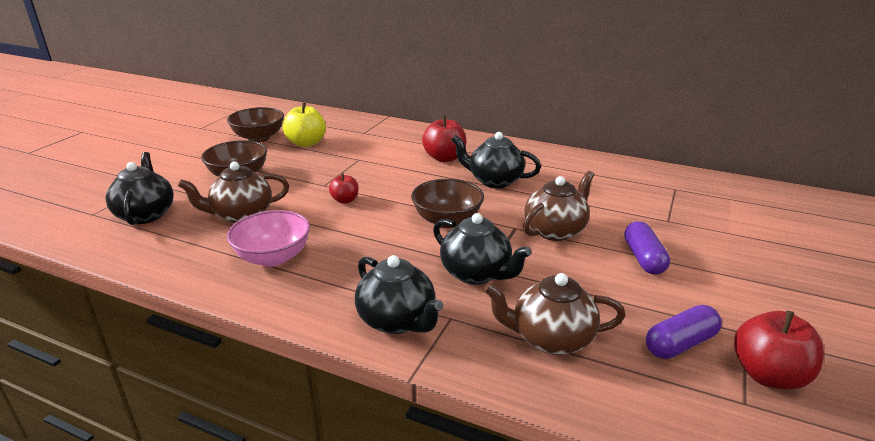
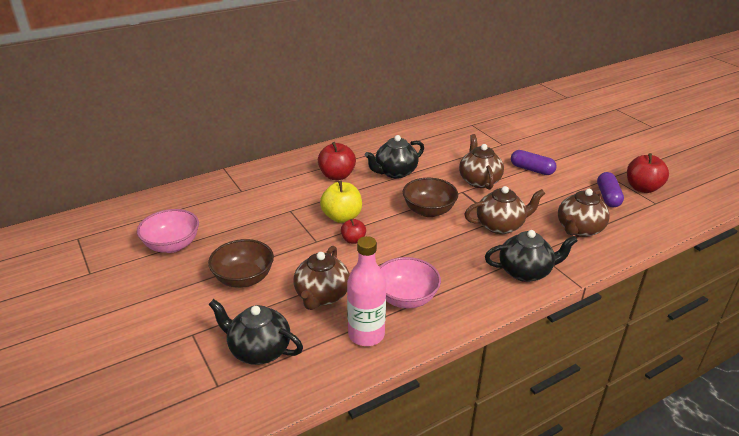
camera: 55 degrees left, 5 degrees up
(198, 255) = (366, 334): none -> pink bottle
(259, 138) = (172, 245): brown bowl -> pink bowl
(306, 143) = (222, 224): yellow apple -> yellow apple (342, 217)
(477, 273) = (500, 226): black teapot -> brown teapot

